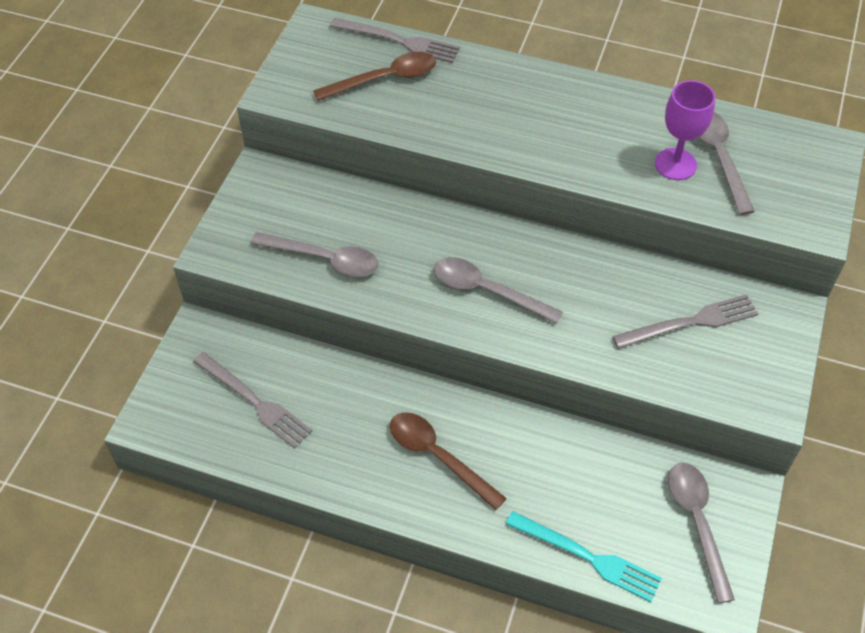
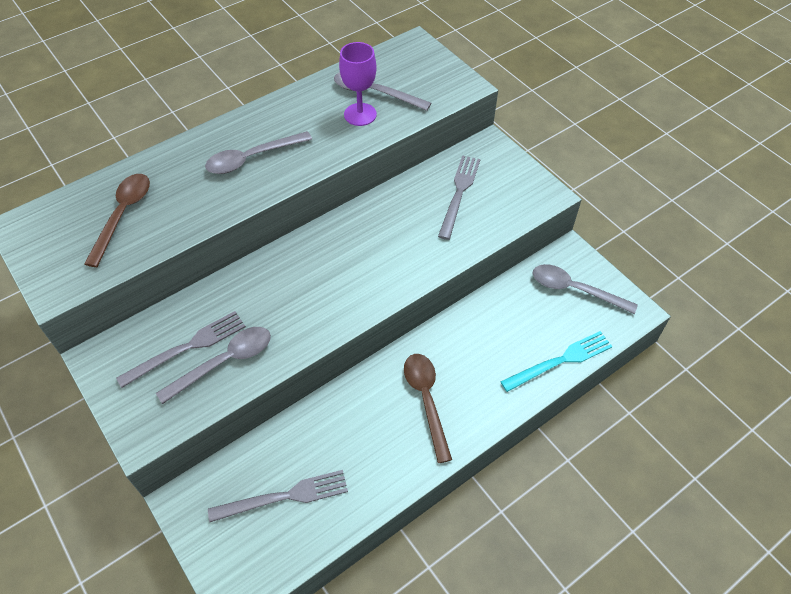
camera: 55 degrees left, 0 degrees up
(398, 41) = (96, 186): grey fork -> grey fork (186, 348)
(438, 456) = (426, 400): brown spoon -> brown spoon turned 90 degrees clockwise
(487, 291) = (343, 280): grey spoon -> grey spoon (252, 158)

